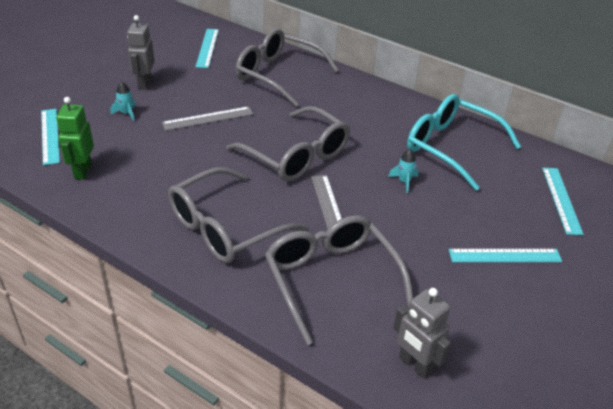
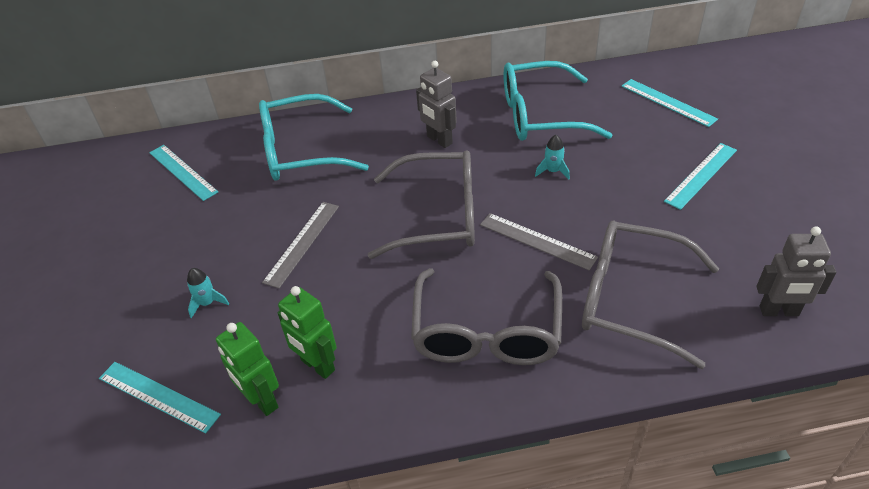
camera: 40 degrees left, 5 degrees up
(126, 176) = (317, 365): none -> green robot
(144, 83) = (174, 257): grey robot -> grey robot (439, 140)
(278, 75) = (300, 151): grey glasses -> turquoise glasses

